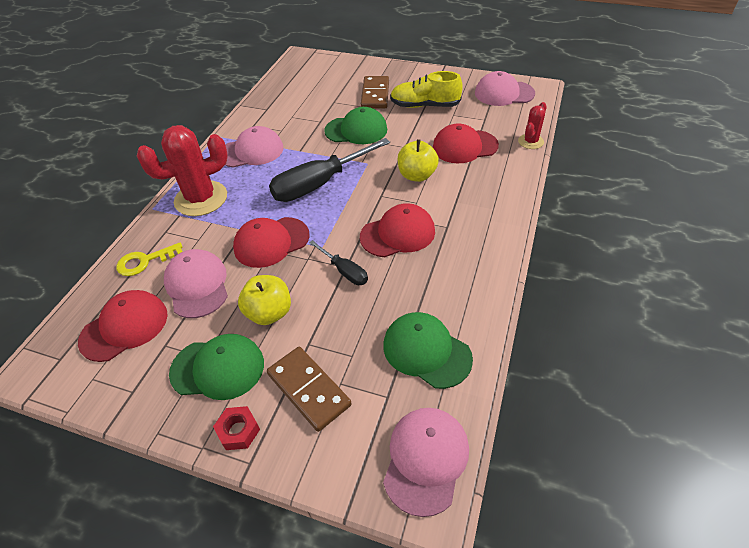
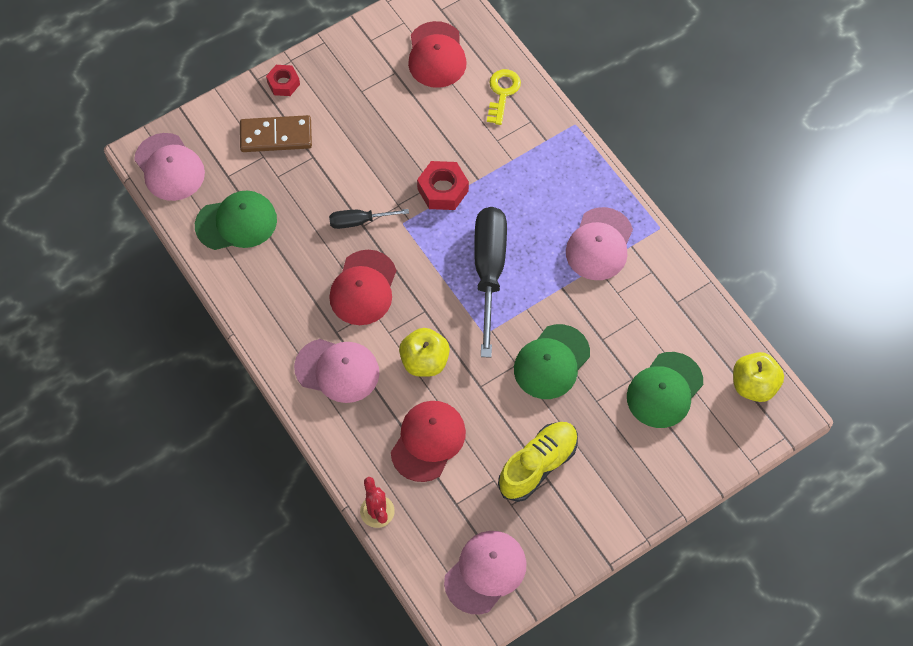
camera: 125 degrees right, 15 degrees up
(197, 285) = (439, 116): pink cap -> pink cap (337, 370)
(201, 199) = (555, 166): red cactus -> none
(218, 368) = (343, 94): green cap -> green cap (664, 390)
(269, 313) = (364, 148): yellow apple -> yellow apple (754, 385)
(271, 242) = (442, 190): red cap -> red nut
(375, 95) = (609, 431): brown domino -> none

